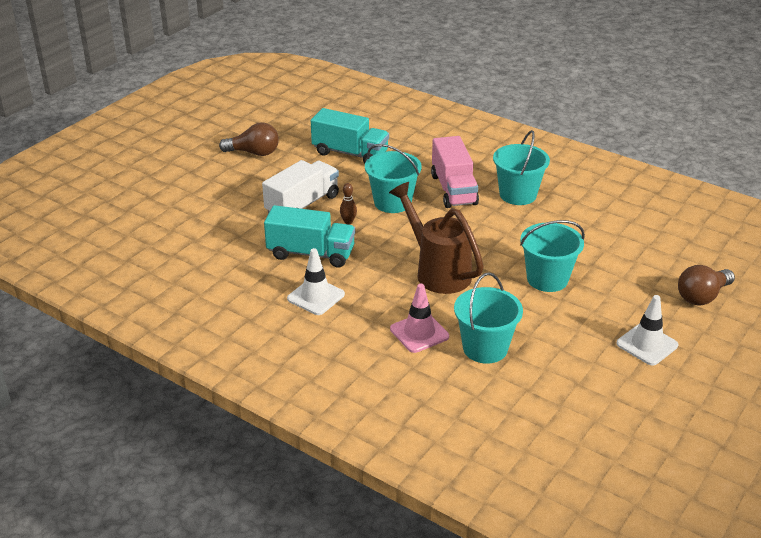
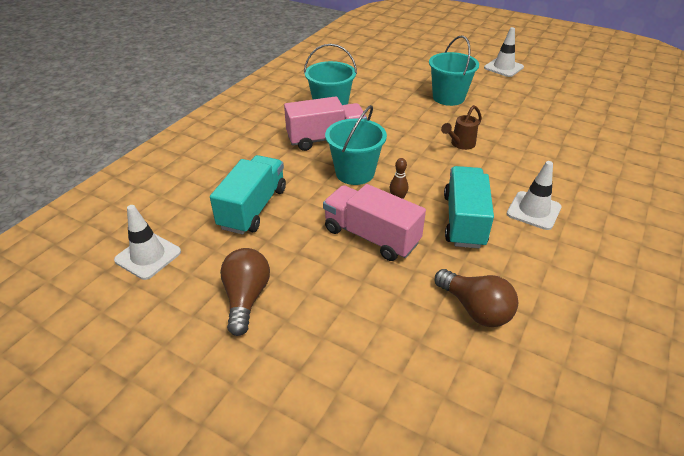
camera: 95 degrees left, 5 degrees up
(302, 205) = (371, 236): white truck -> pink truck
(305, 116) = (148, 256): none -> white traffic cone
(419, 333) = (548, 150): pink traffic cone -> none
(437, 271) = (460, 144): brown watering can -> brown watering can, size x0.51
(485, 348) = (547, 122): turquoise bucket -> none
(702, 296) = (443, 49): brown light bulb -> brown light bulb (475, 309)

